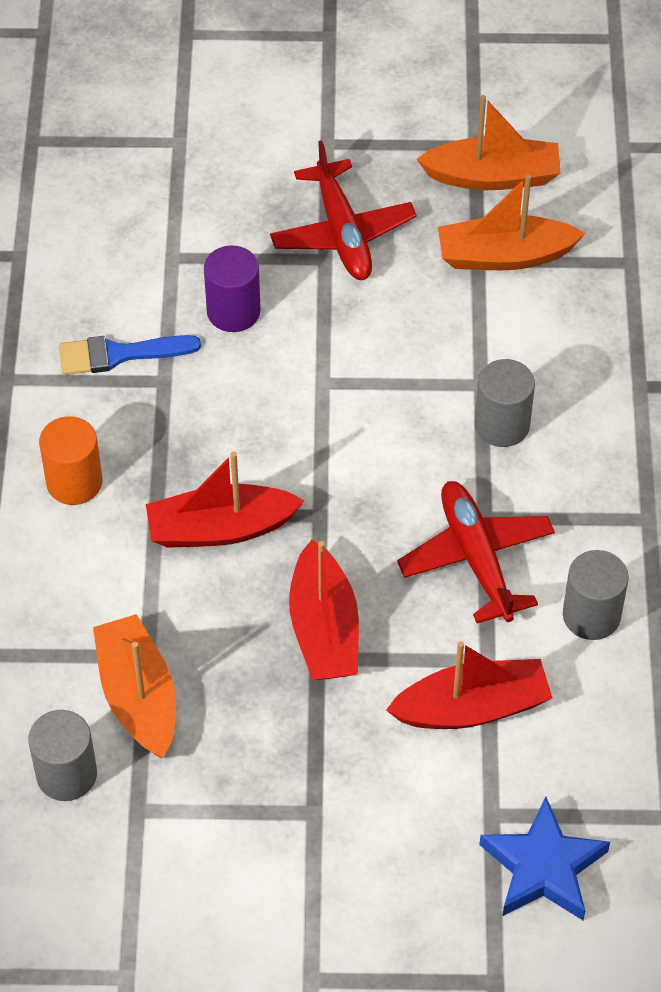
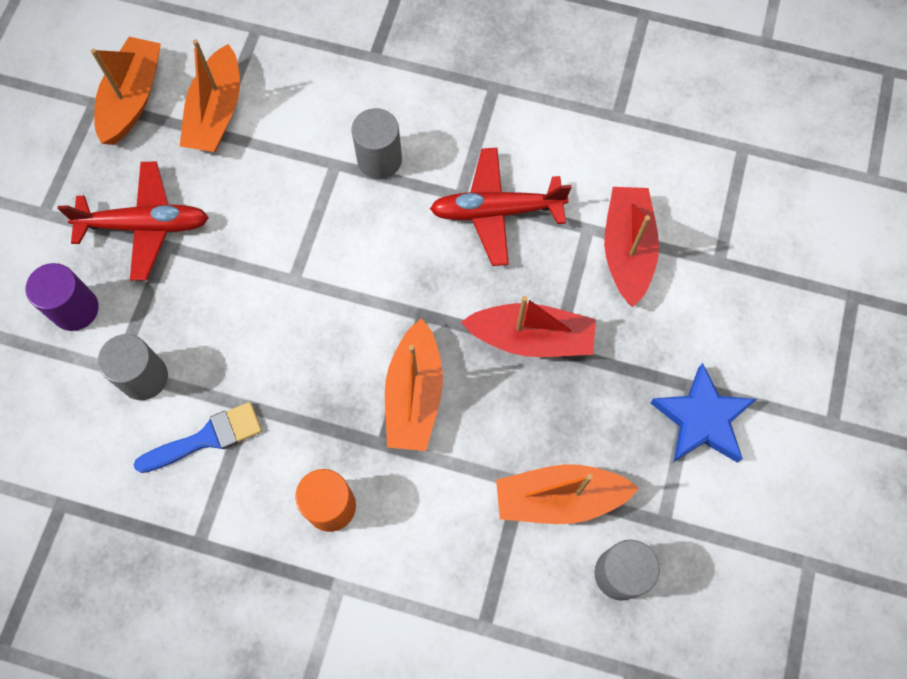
camera: 75 degrees left, 15 degrees up
(119, 354) = (207, 438): blue brush -> blue brush turned 120 degrees counterclockwise
(221, 528) = (414, 394): red boat -> orange boat
(233, 311) = (195, 332): purple cylinder -> purple cylinder (75, 309)
(543, 867) = (769, 239): blue star -> blue star (702, 419)
(591, 615) = (568, 148): grey cylinder -> grey cylinder (144, 377)

